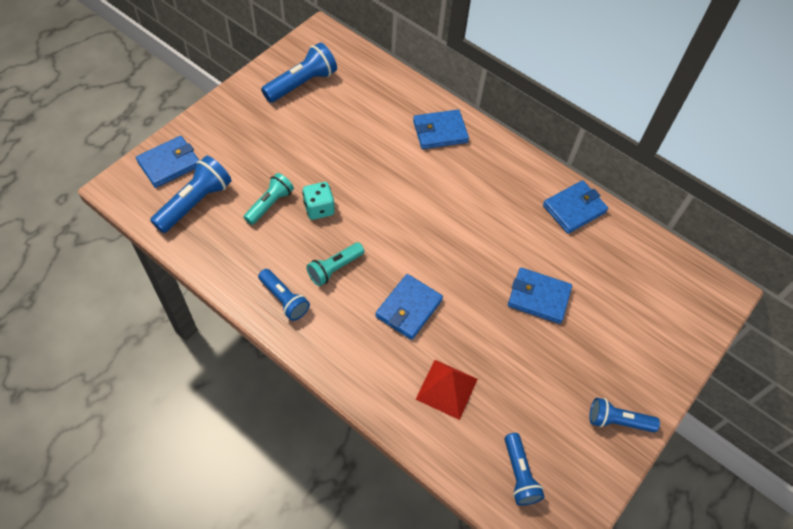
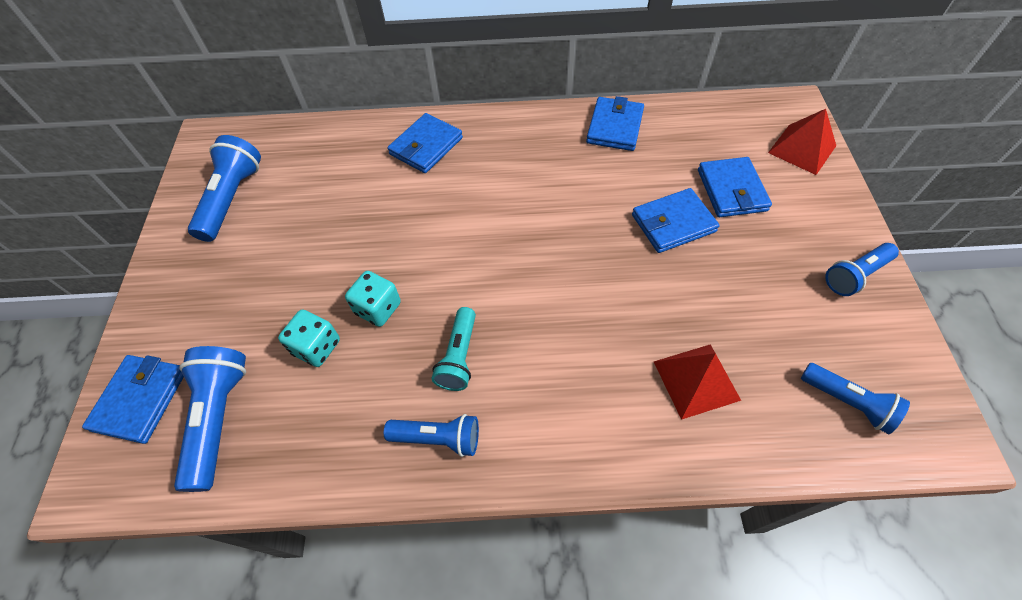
camera: 35 degrees left, 0 degrees up
(270, 204) = (316, 347): turquoise flashlight -> turquoise dice
(408, 308) = (575, 332): blue wallet -> blue wallet (731, 190)
(688, 322) = (802, 149): none -> red pyramid

